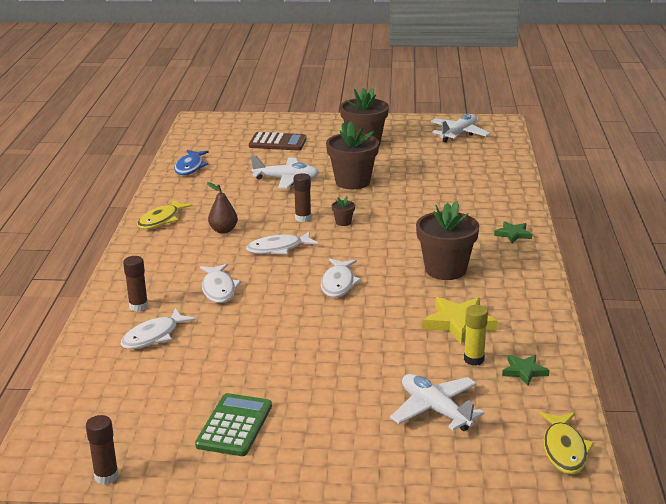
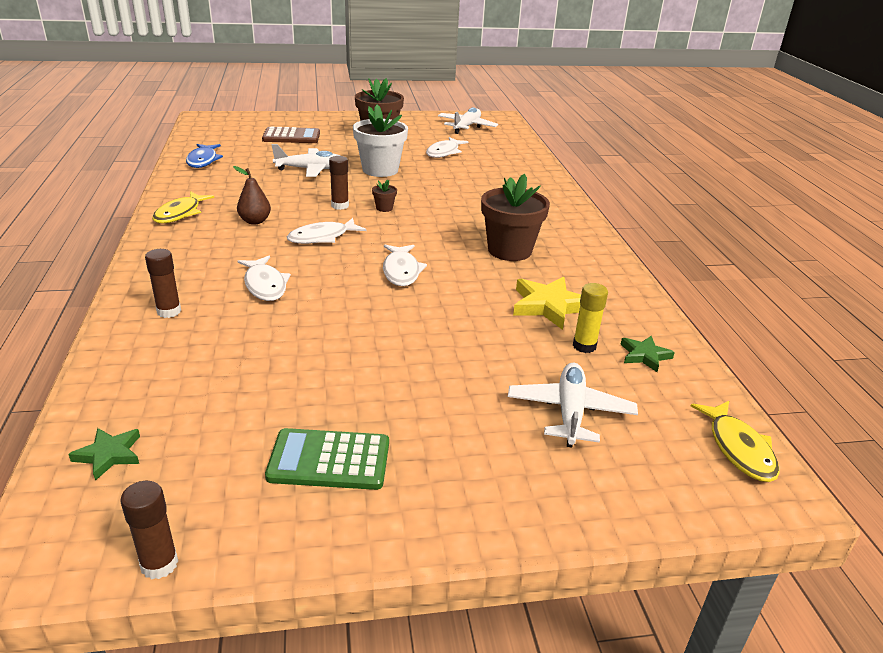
camera: 15 degrees left, 5 degrees up
(153, 336) = (195, 347): white fish -> white fish (444, 152)
(234, 425) = (329, 460): green calculator -> green calculator turned 90 degrees counterclockwise
(352, 182) = (380, 170): brown flower pot -> white flower pot
(435, 410) = (570, 412): white plane -> white plane turned 60 degrees clockwise
(513, 234) = (560, 213): green star -> green star (109, 455)

